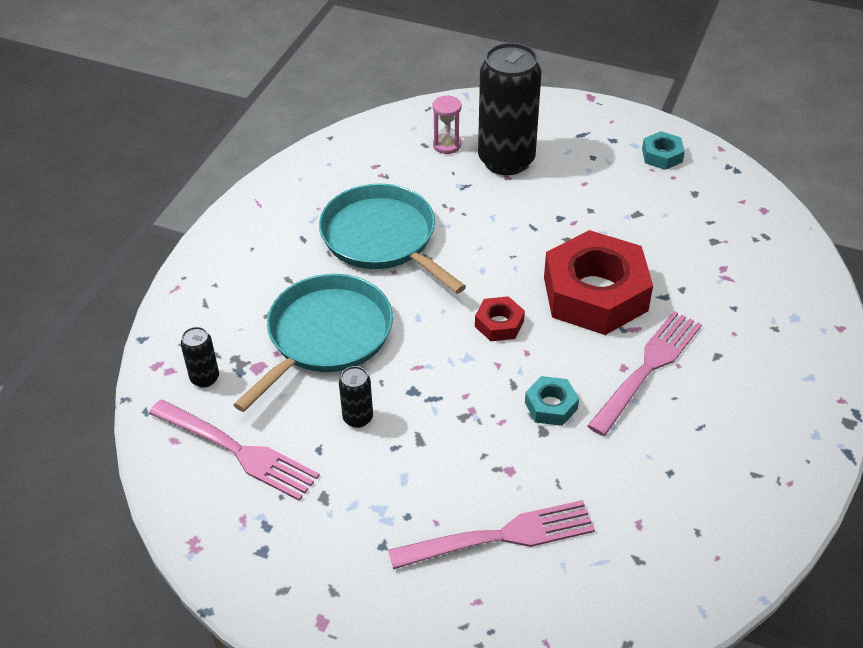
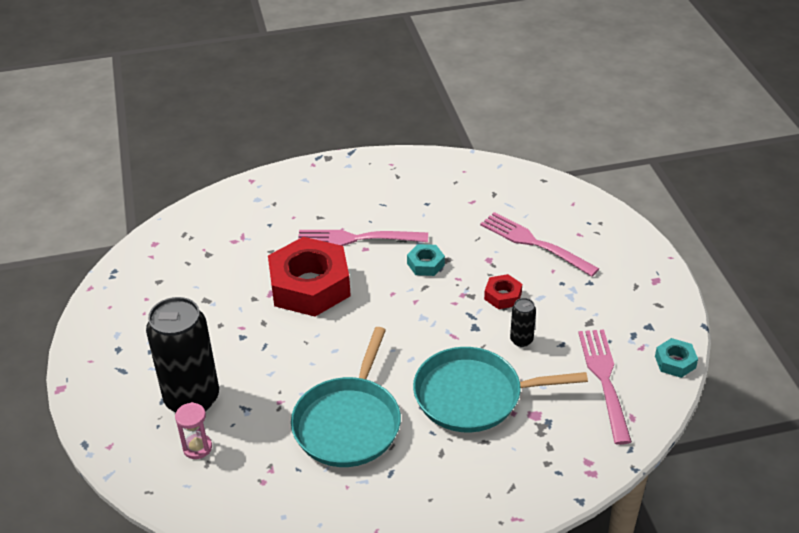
camera: 125 degrees left, 5 degrees down
(205, 378) = (573, 436): black can -> none
(499, 324) = (379, 317): red nut -> red nut (503, 296)
(662, 155) = (122, 314): turquoise nut -> turquoise nut (675, 362)

